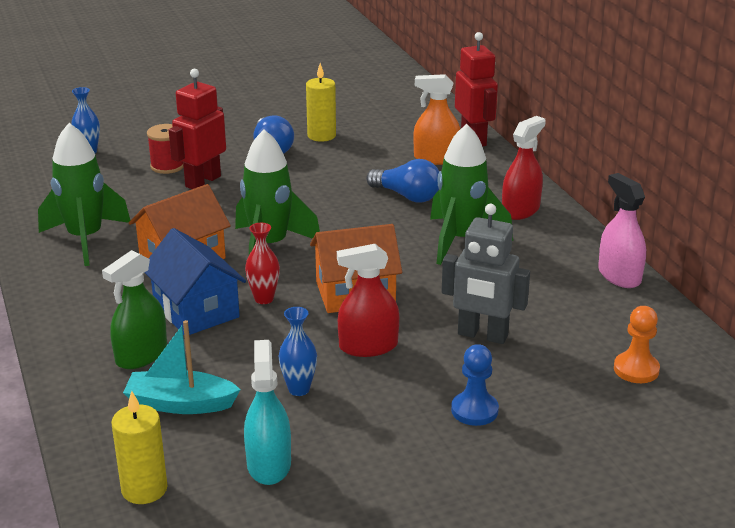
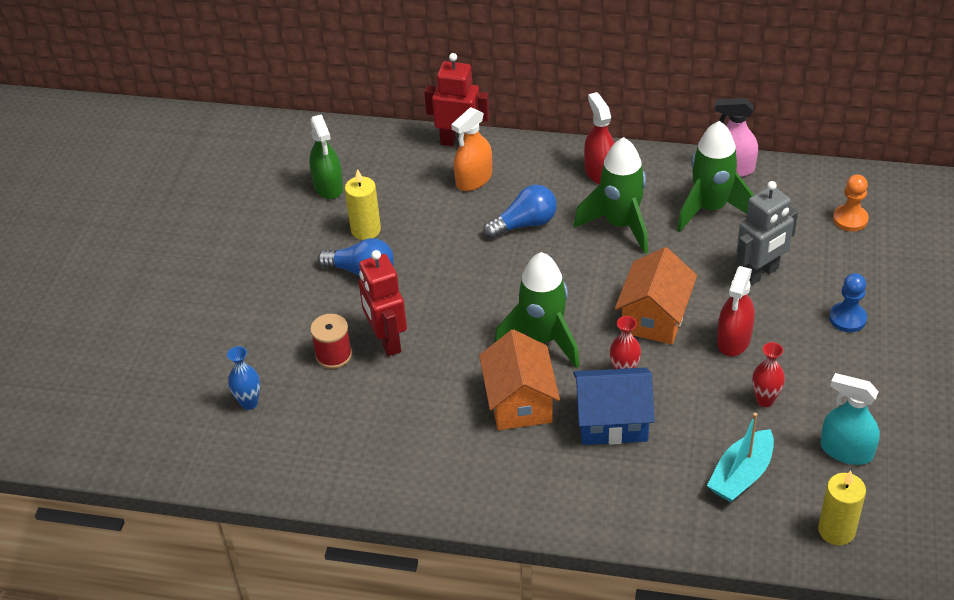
camera: 55 degrees left, 15 degrees up
(85, 239) = (433, 457): green rocket -> green rocket (710, 209)
(141, 355) = (657, 477): green spray bottle -> green spray bottle (328, 186)
(299, 389) = (765, 400): blue vase -> red vase

